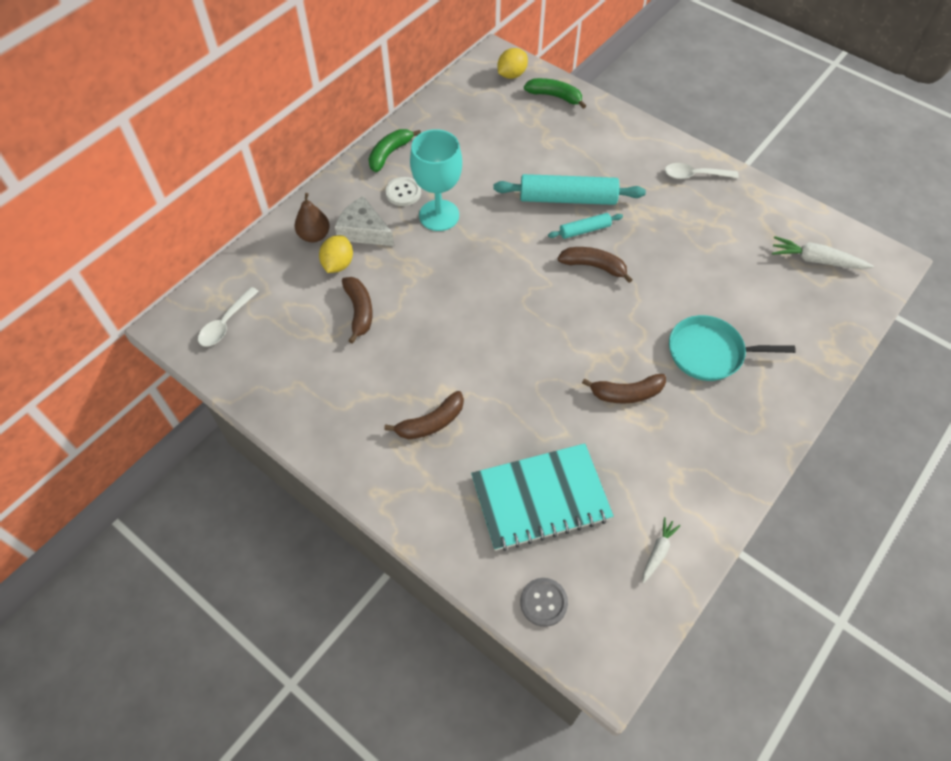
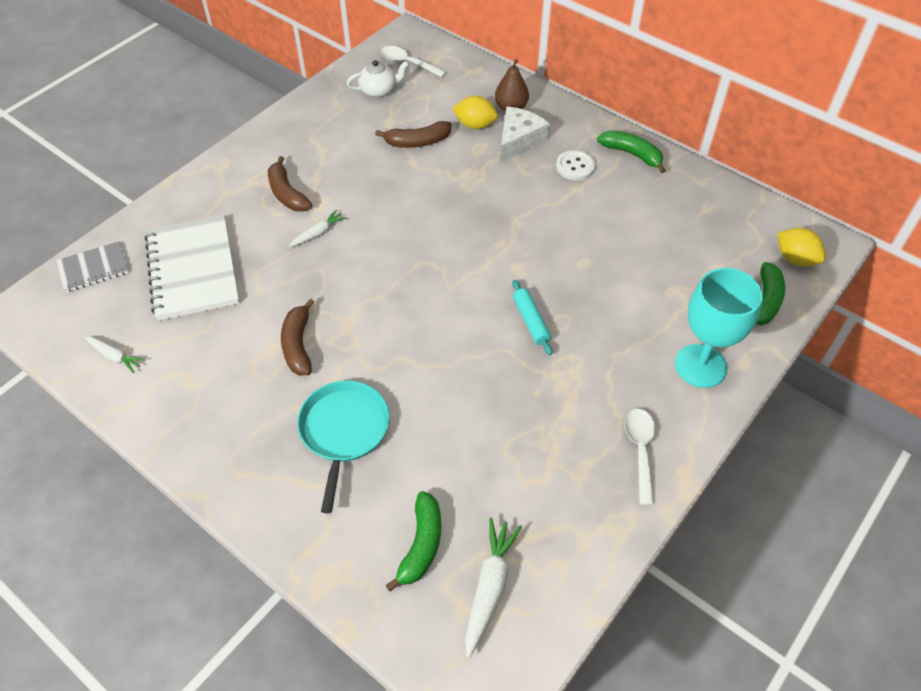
camera: 90 degrees right, 5 degrees down
(270, 348) = (379, 90): none -> white teapot
(439, 215) = (544, 195): turquoise goblet -> turquoise goblet (700, 366)
(488, 389) = (318, 233): none -> white carrot
(540, 498) = (193, 269): turquoise notebook -> white notebook
(543, 602) = (93, 268): grey button -> grey notebook
(567, 198) = (581, 307): turquoise rolling pin -> none
(594, 266) = (475, 327): brown banana -> none
(795, 299) = (421, 545): none -> green banana

